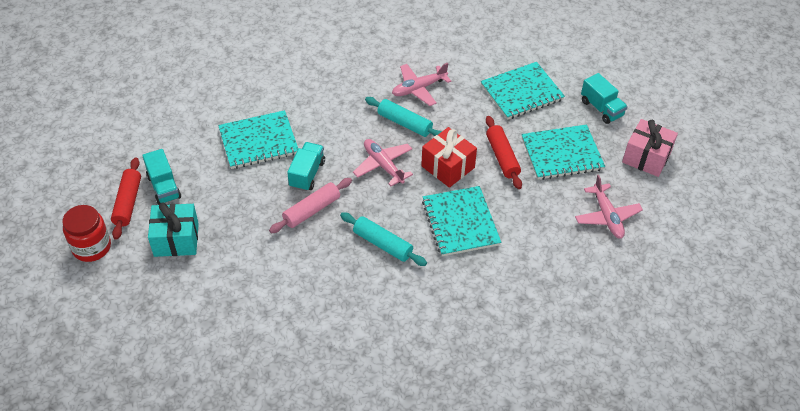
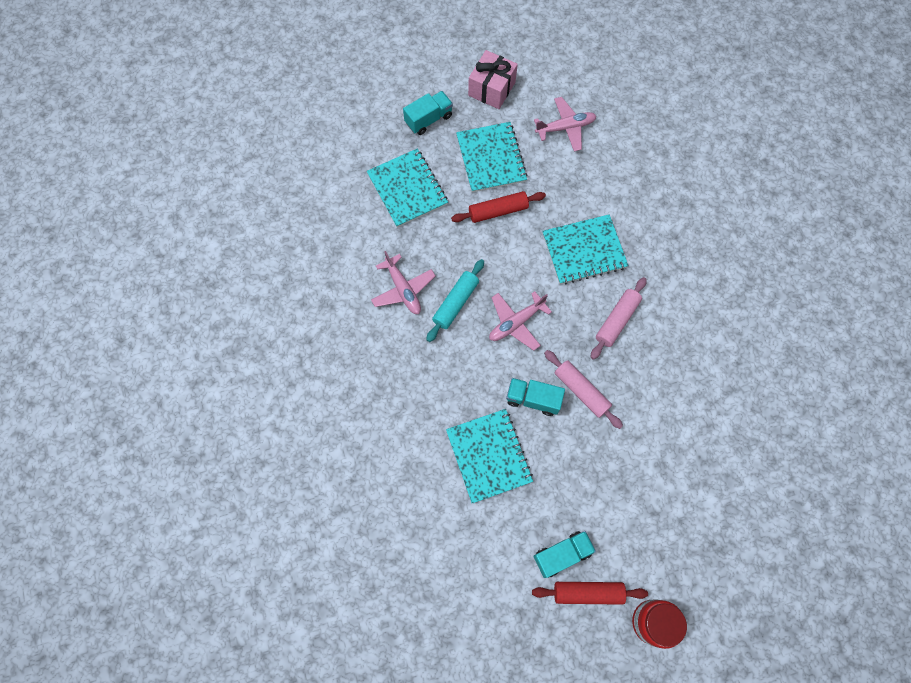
camera: 90 degrees left, 20 degrees up
(176, 239) = (632, 528): turquoise gift -> none
(382, 244) = (617, 320): turquoise rolling pin -> pink rolling pin
(448, 167) = (514, 261): red gift -> none

